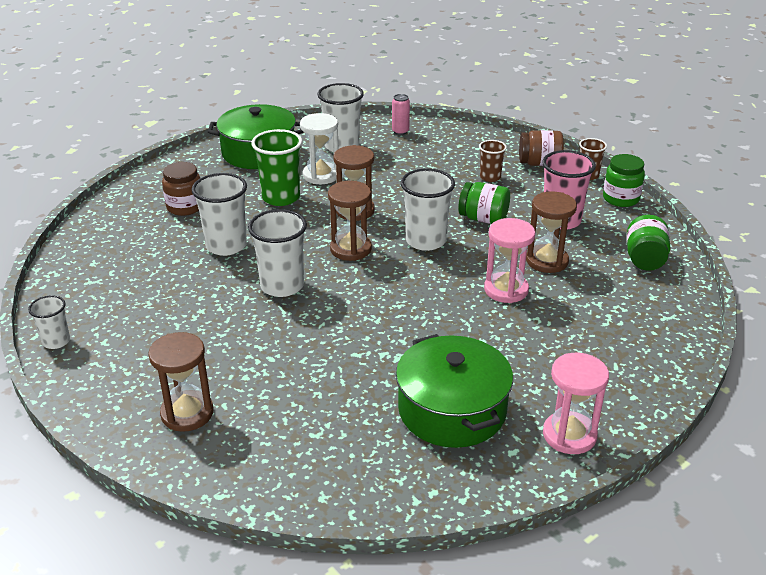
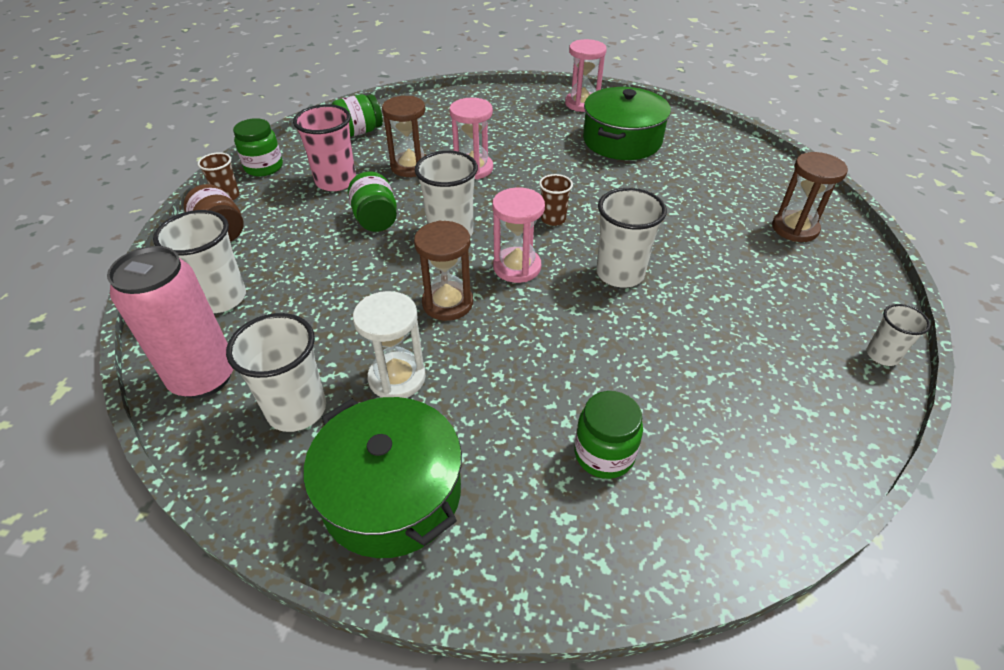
camera: 130 degrees left, 10 degrees up
(185, 207) = (604, 454): brown jar -> green jar
(226, 246) = (619, 353): white cup -> white cup (221, 298)
(281, 197) = (484, 378): green cup -> none
(350, 249) = (517, 267): brown hourglass -> pink hourglass
(400, 131) = (203, 377): pink can -> pink can, size x2.29
(490, 177) = (283, 249): brown cup -> brown cup (553, 219)

